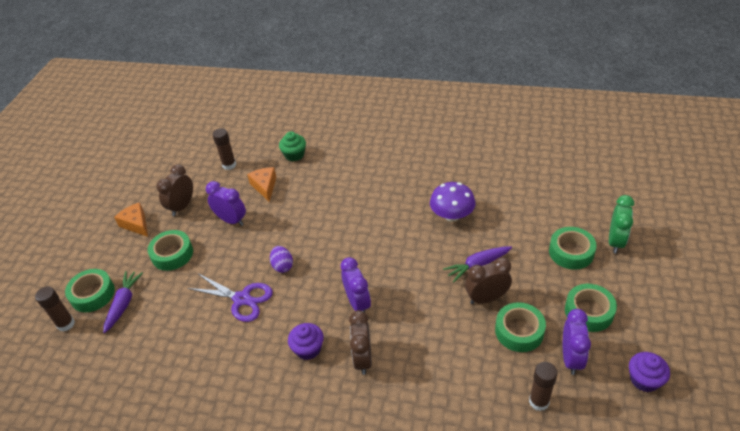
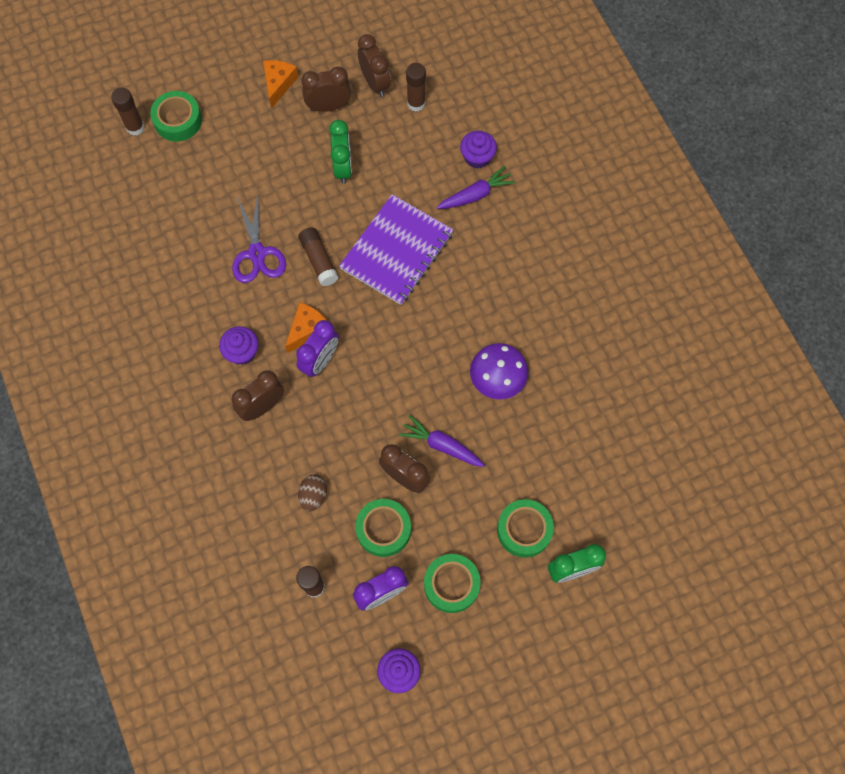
camera: 50 degrees right, 25 degrees up
(124, 304) = (186, 156): purple carrot -> purple carrot (476, 195)
(172, 254) = (266, 149): green tape -> none
(194, 177) = (375, 83): none -> brown clock
(231, 220) = (343, 168): purple clock -> green clock
(265, 186) = (410, 163): orange cheese -> orange cheese (307, 329)
(282, 266) = (319, 260): purple egg -> brown glue stick
(294, 155) = (477, 157): green cupcake -> purple cupcake
(317, 221) = (397, 251): none -> purple notebook
(461, 362) = (313, 495): none -> brown egg

